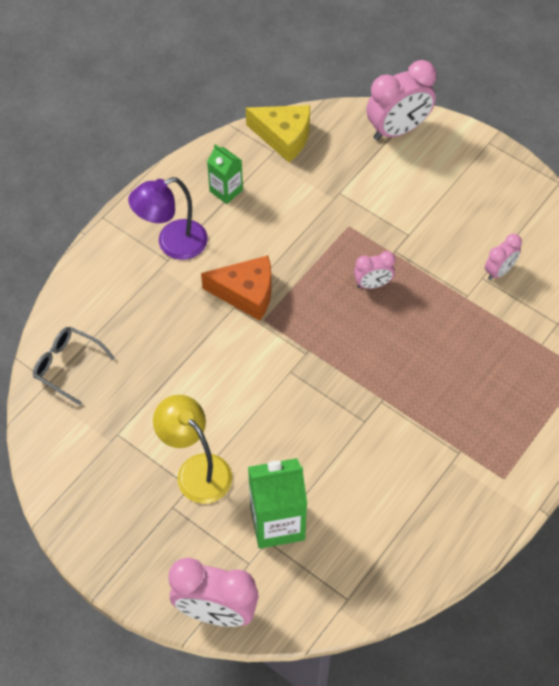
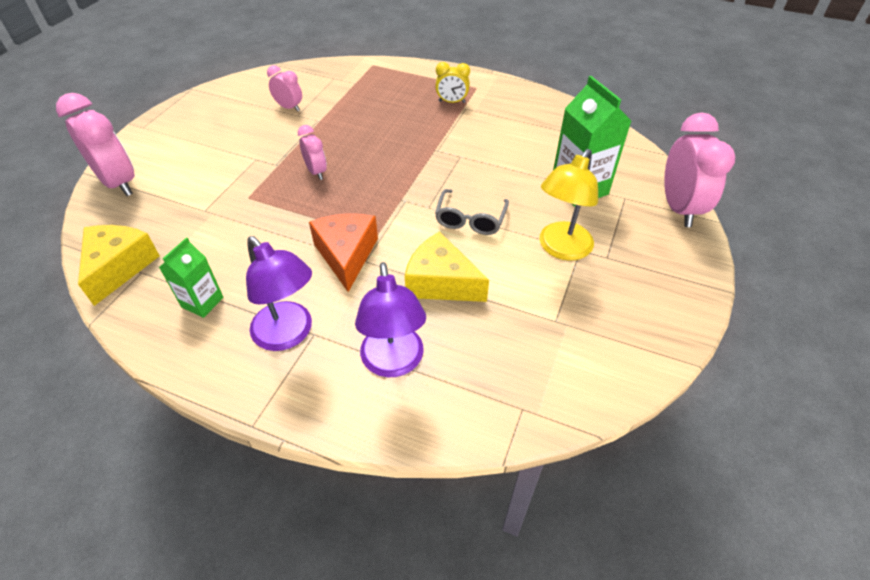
camera: 105 degrees left, 10 degrees down
(68, 366) = (493, 395): grey glasses -> grey glasses (470, 219)
(120, 308) = (393, 363): none -> purple lamp
(189, 358) = (441, 282): none -> yellow cheese
(476, 441) = (452, 102): none -> yellow clock

